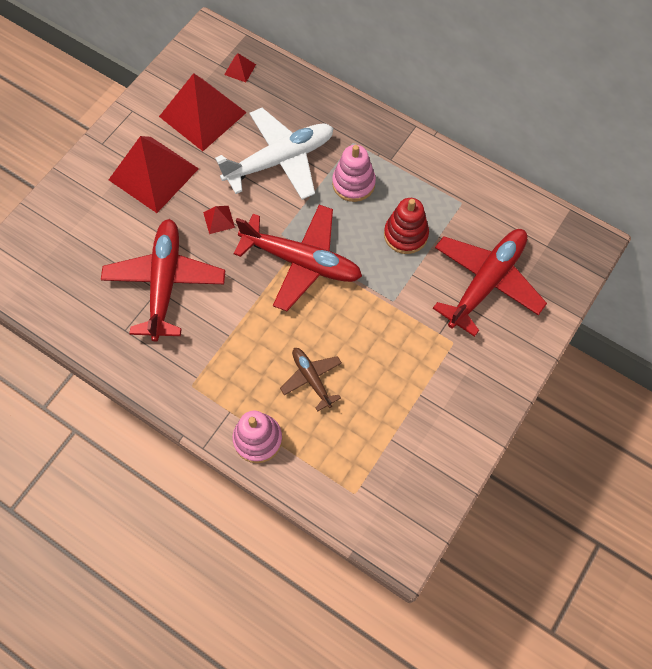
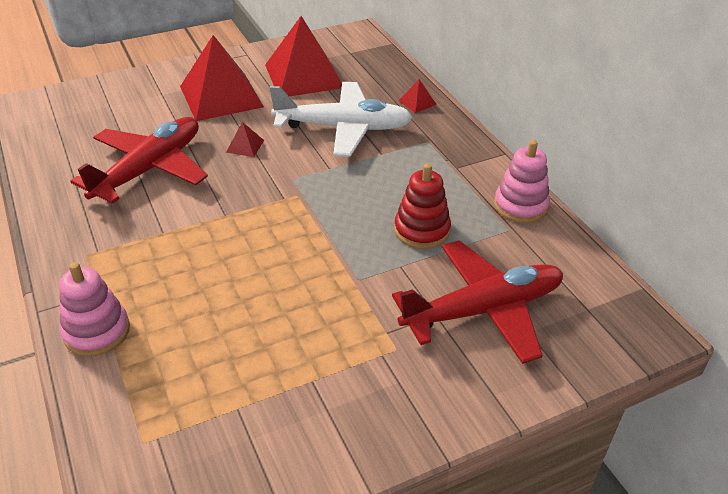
camera: 30 degrees right, 25 degrees down
(240, 69) = (365, 61): red pyramid -> red pyramid (417, 102)
(301, 261) = (292, 207): red plane -> none
(311, 379) = (206, 306): brown plane -> none
(353, 183) = (401, 170): pink stacking toy -> pink stacking toy (520, 206)

